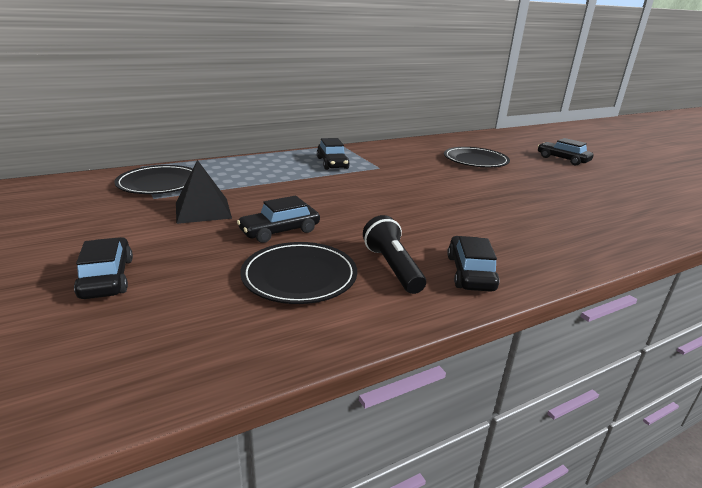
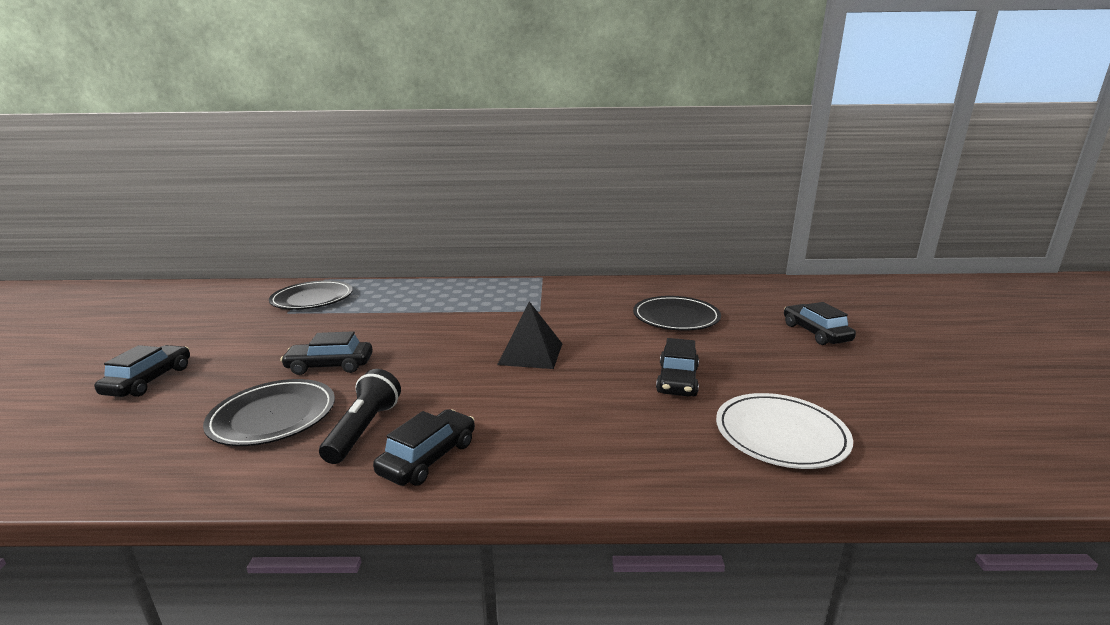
camera: 30 degrees right, 5 degrees down
(203, 210) = (304, 331): black pyramid -> black pyramid (530, 354)
(332, 163) = (497, 298): black car -> black car (677, 380)
(629, 214) = (780, 434): none -> white plate

